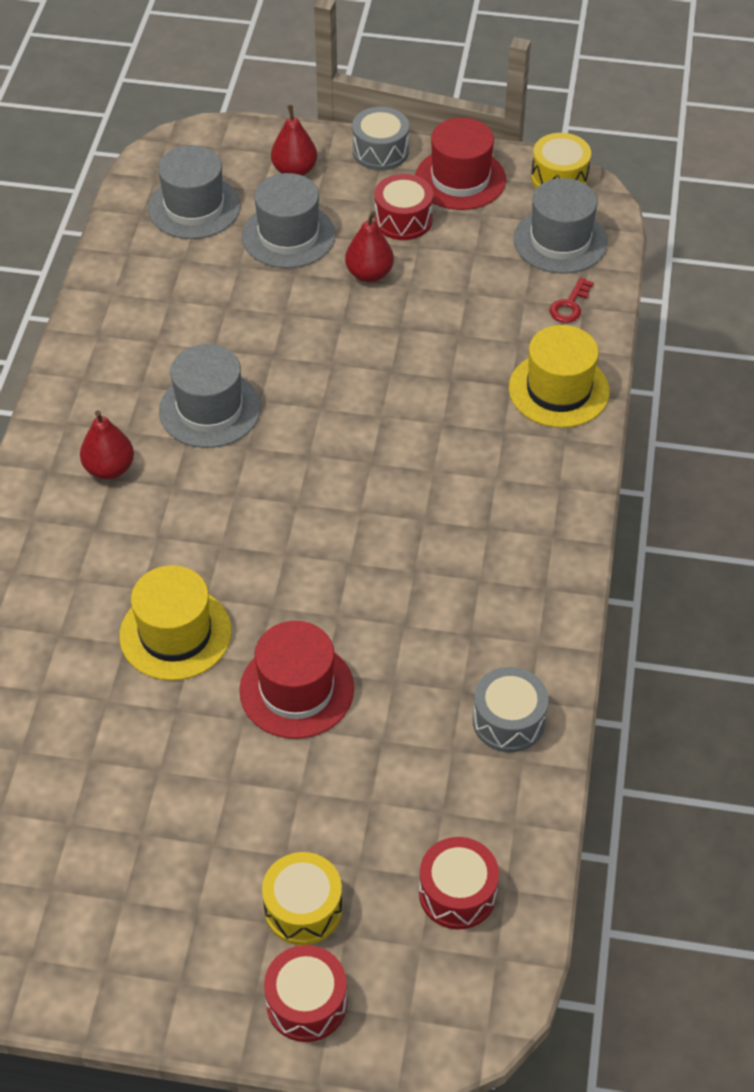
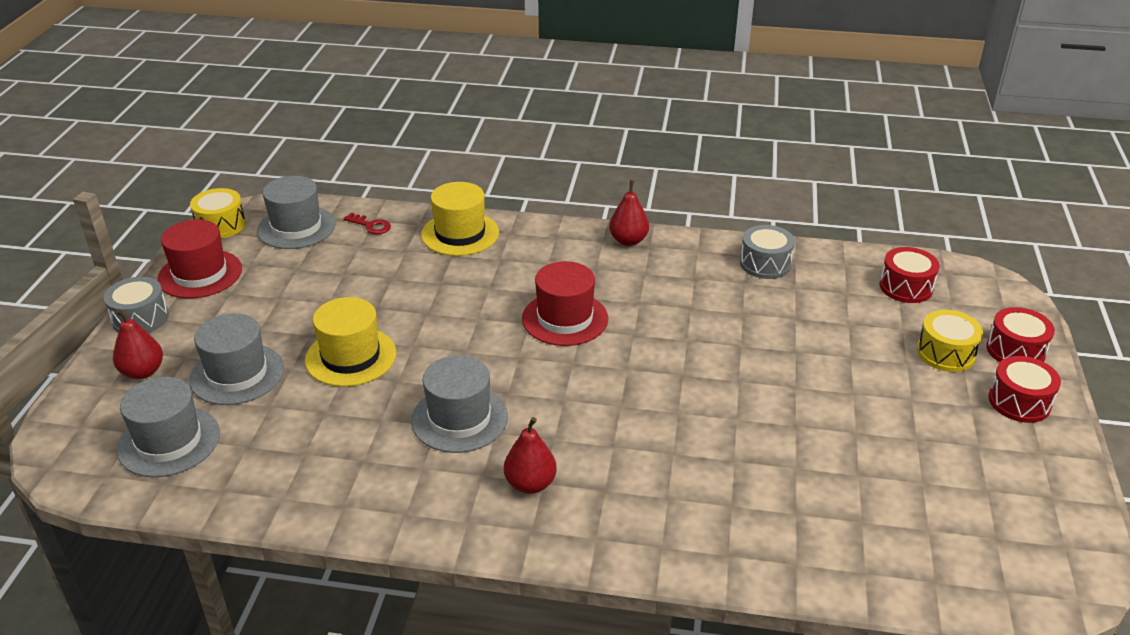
camera: 90 degrees left, 15 degrees down
(175, 633) = (718, 429): yellow hat -> yellow hat (351, 357)
(296, 689) = (760, 359): red hat -> red hat (565, 318)
(369, 274) = (305, 325): red pear -> red pear (628, 241)
(403, 220) = (241, 305): red drum -> red drum (1019, 402)

